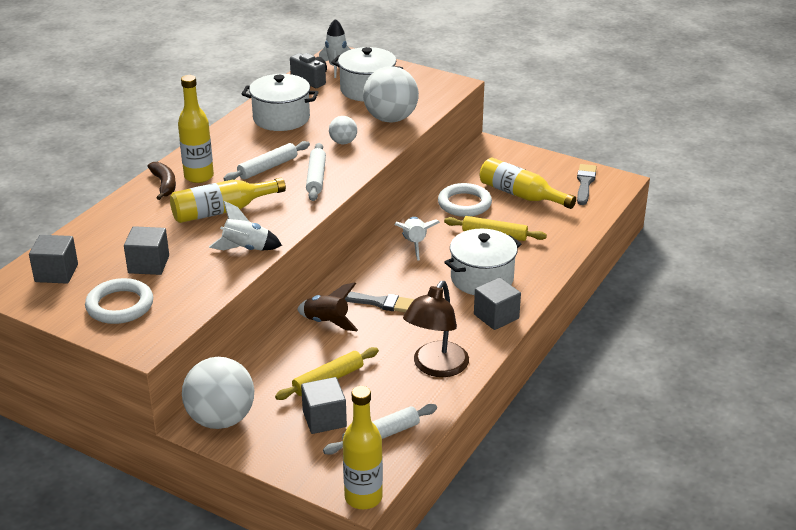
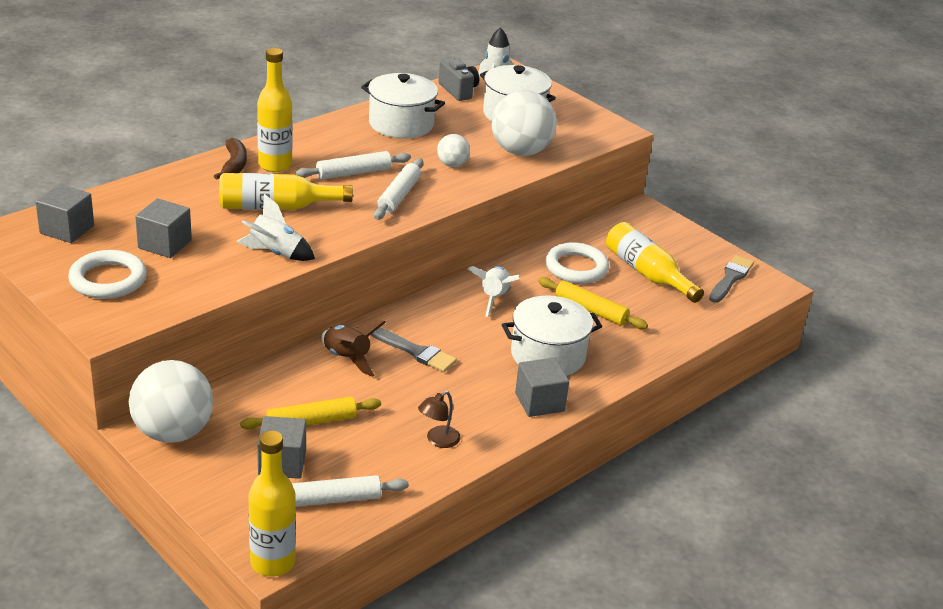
camera: 15 degrees right, 0 degrees up
(436, 367) = (438, 440): brown lamp -> brown lamp, size x0.51

